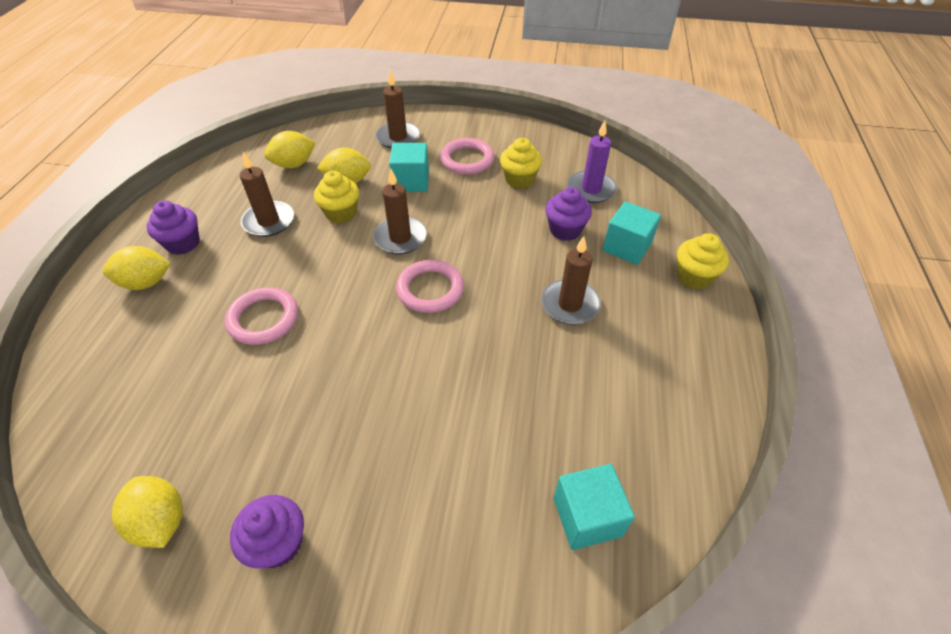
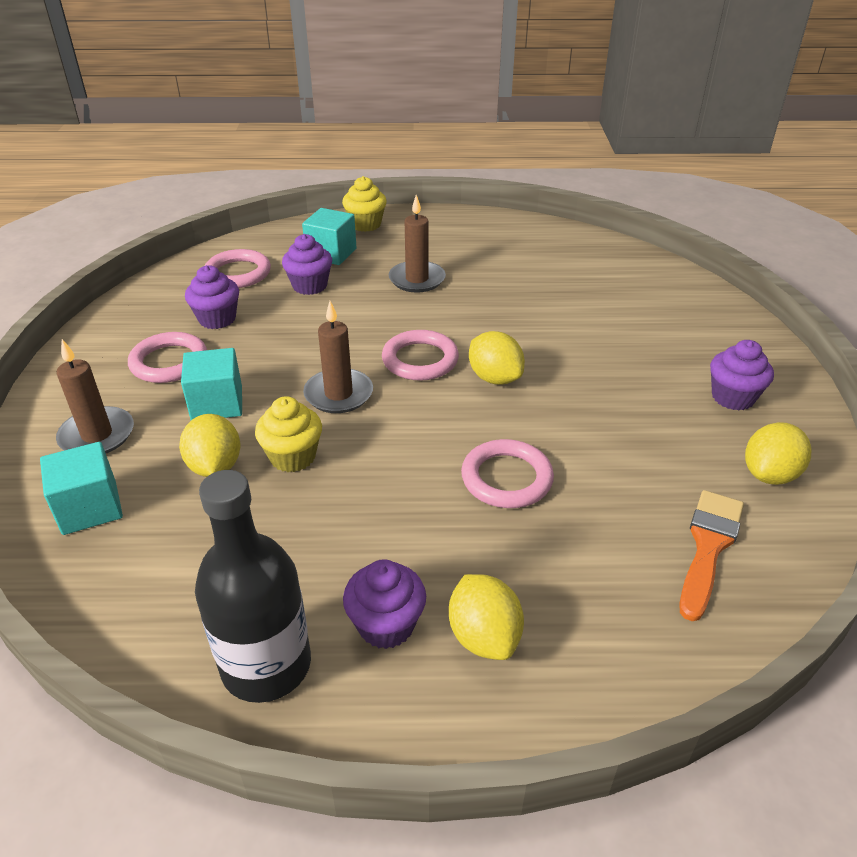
camera: 100 degrees left, 10 degrees down
(123, 429) = (708, 547): none -> orange brush
(190, 200) = (266, 665): none -> black bottle
(269, 221) = (318, 531): brown candle -> none
(294, 164) = (160, 544): yellow lemon -> yellow lemon (494, 378)
(519, 179) = (217, 319): yellow cupcake -> purple cupcake
(587, 517) = (615, 266): turquoise cube -> turquoise cube (90, 508)
(591, 189) = (238, 273): purple candle -> pink ring

